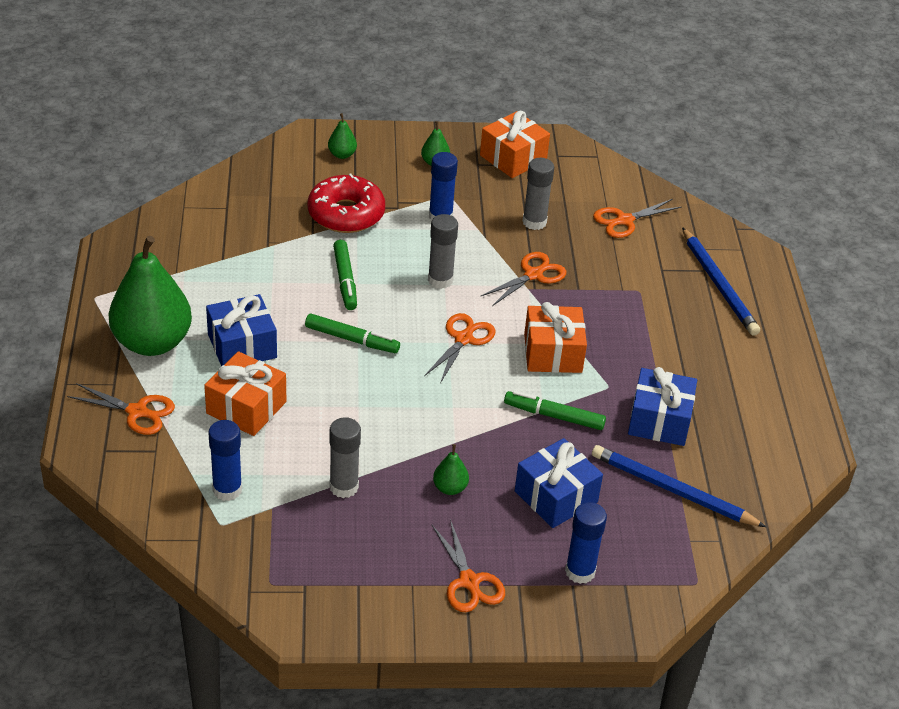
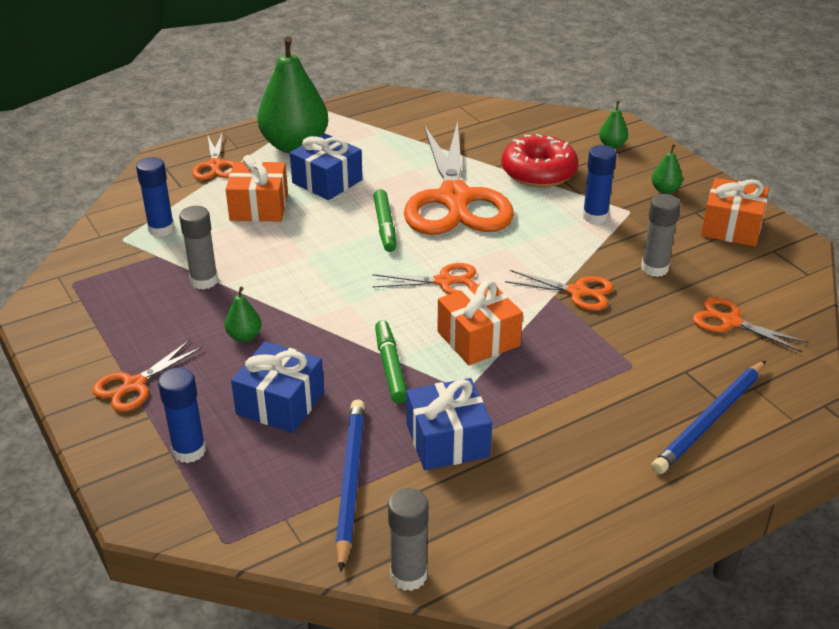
camera: 65 degrees right, 5 degrees down
(345, 280) = (455, 199): green marker -> orange scissors
(440, 280) = (509, 244): grey glue stick -> grey glue stick (408, 576)

